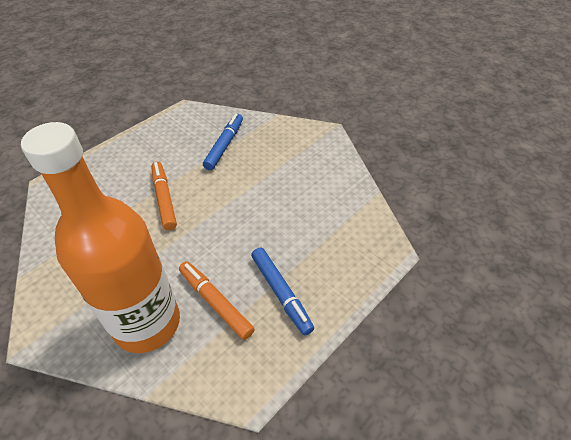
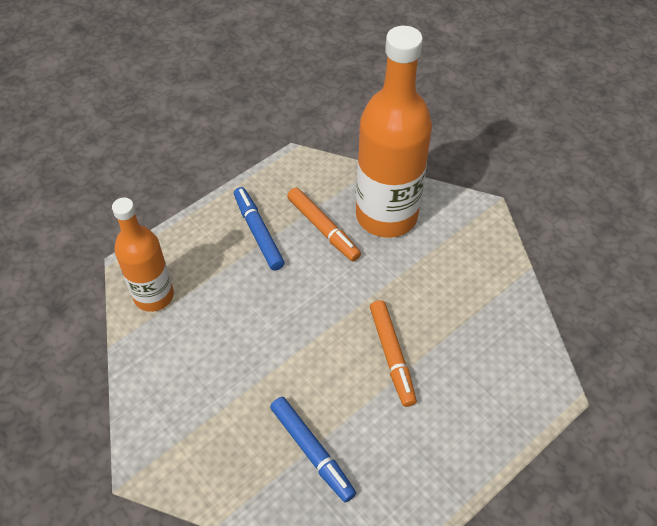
camera: 175 degrees left, 5 degrees up
(224, 145) = (312, 451): blue marker -> blue marker turned 60 degrees counterclockwise
(360, 228) = (154, 296): none -> orange bottle

